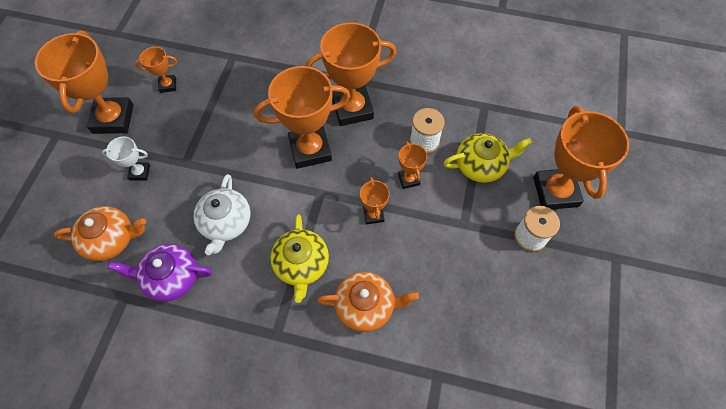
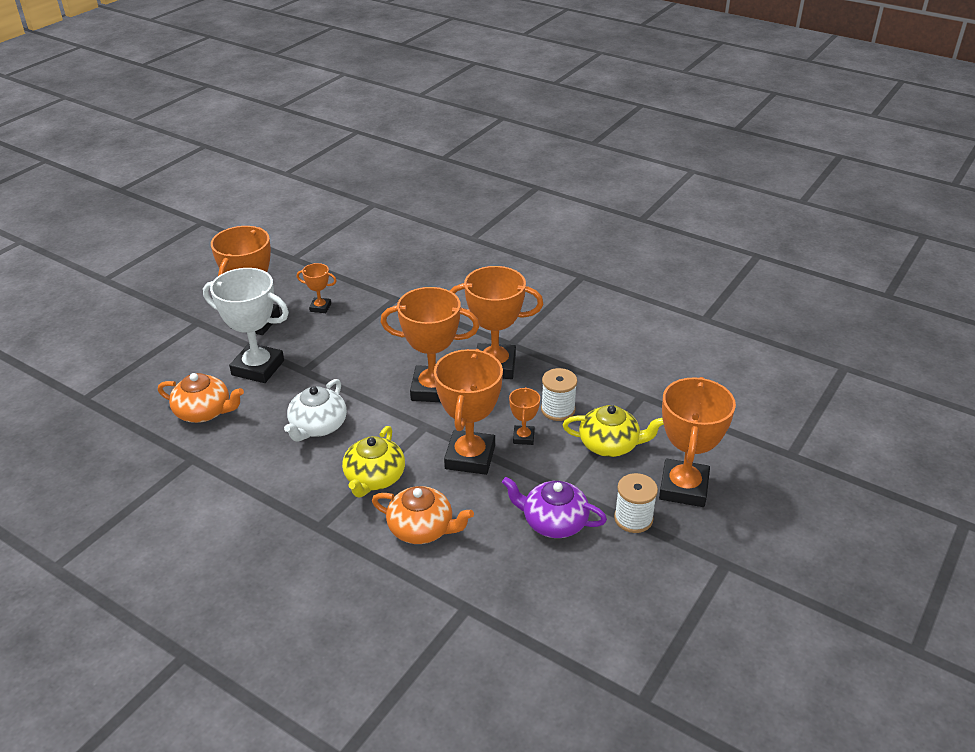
camera: 20 degrees right, 25 degrees down
(140, 172) = (258, 368): white trophy -> white trophy, size x2.09
(171, 277) = (243, 455): purple teapot -> purple teapot (553, 522)
(373, 215) = (470, 457): orange trophy -> orange trophy, size x2.09

